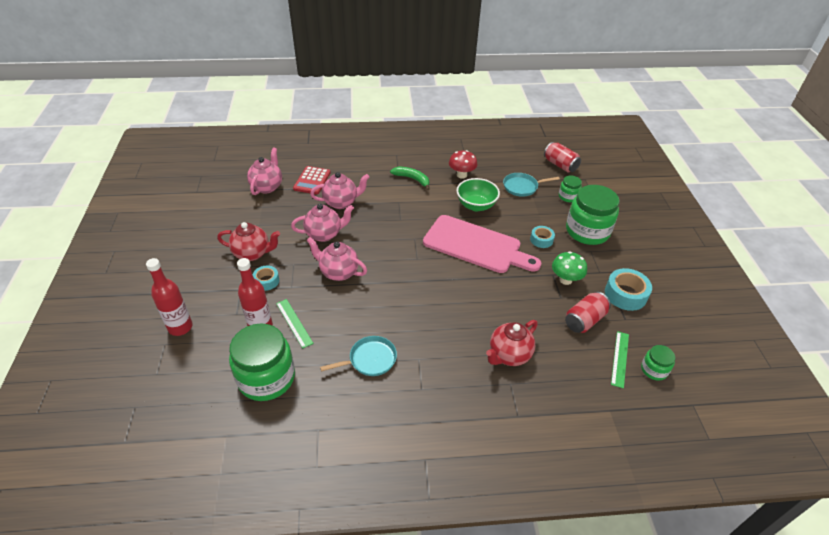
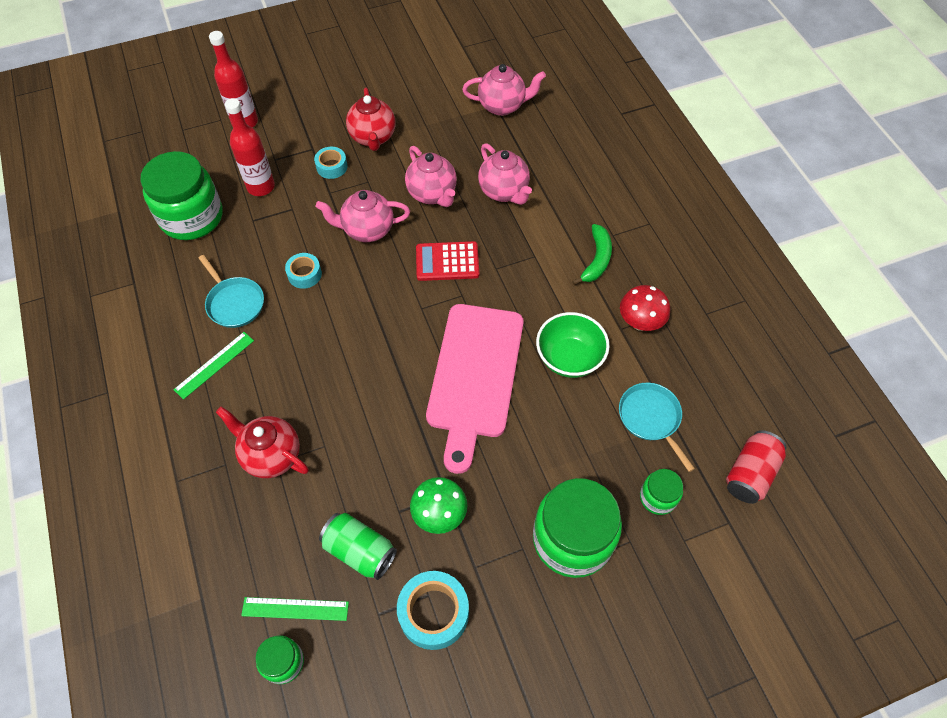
camera: 75 degrees right, 15 degrees up
(294, 323) = (273, 214): green ruler -> green ruler (214, 365)
(312, 181) = (536, 146): red calculator -> red calculator (447, 261)
(338, 272) = (367, 230): pink teapot -> pink teapot turned 105 degrees counterclockwise
(541, 240) = (522, 467): turquoise tape -> turquoise tape (304, 274)
(584, 320) = (360, 551): red can -> green can

